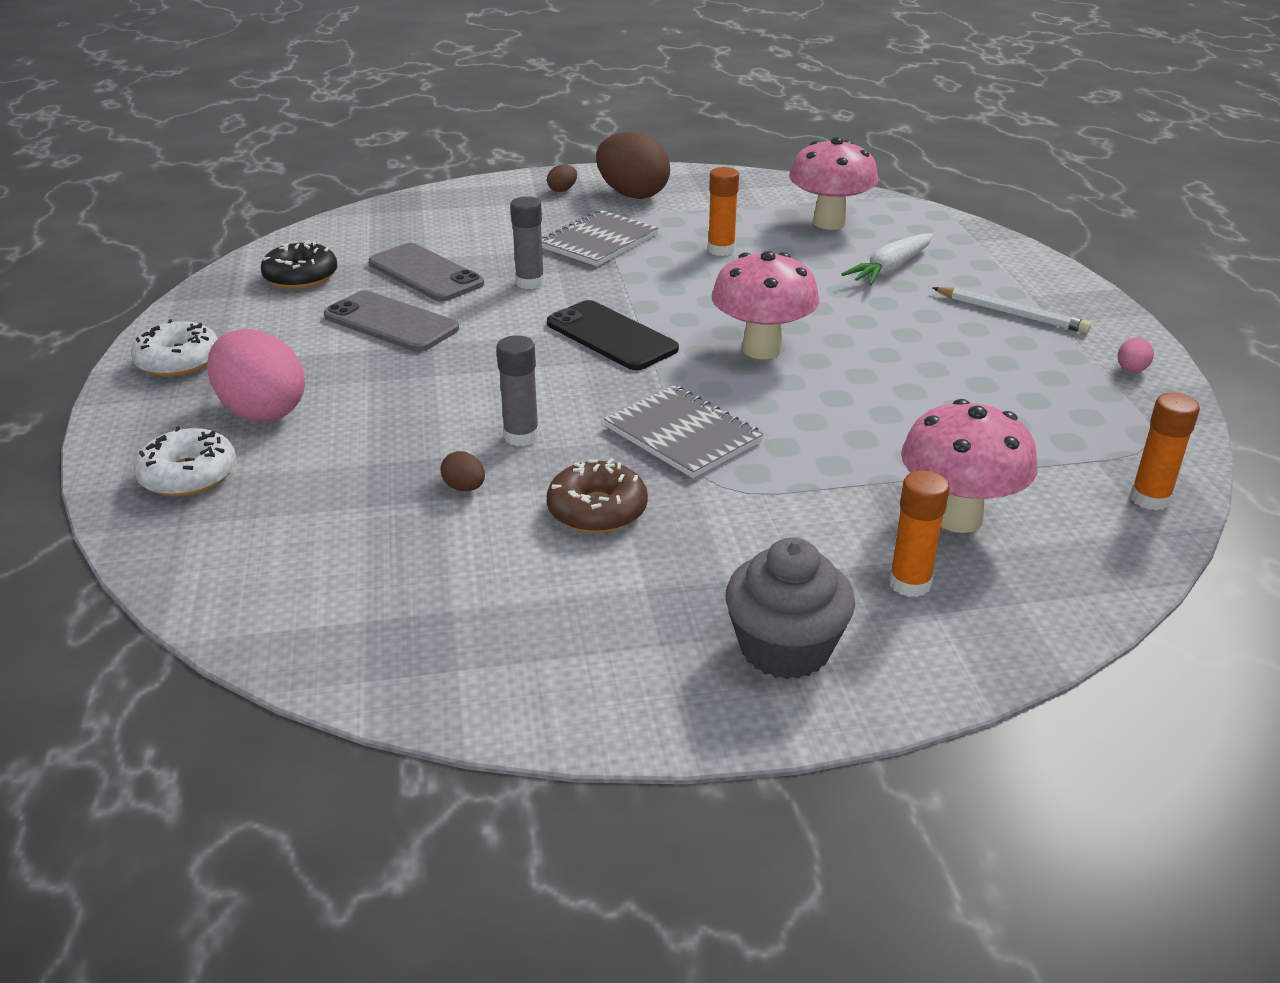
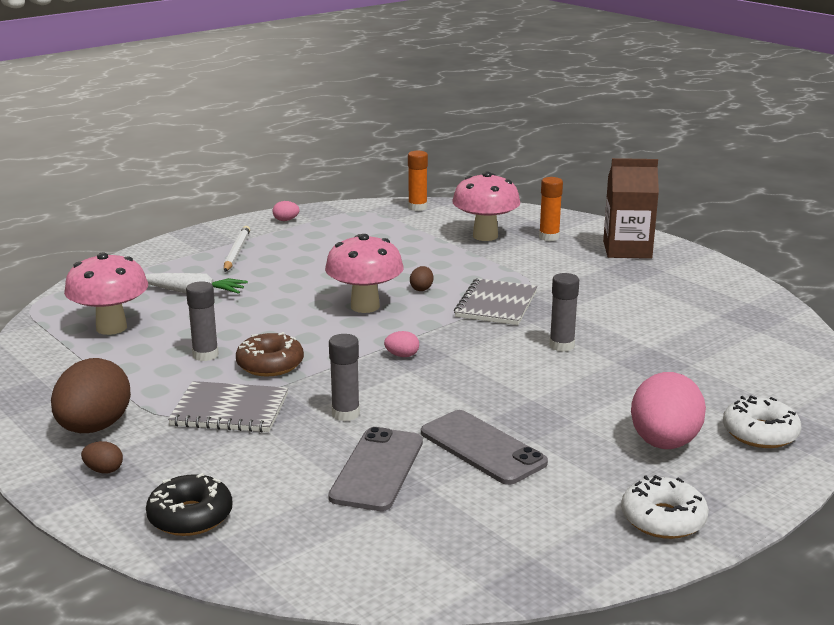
camera: 120 degrees left, 10 degrees down
(301, 277) = (454, 536): black donut -> black donut (190, 516)
(391, 323) = (482, 448): grey phone -> grey phone turned 45 degrees counterclockwise
(464, 488) = (632, 344): brown egg -> brown egg (421, 289)
(597, 510) = (597, 306): brown donut -> brown donut (270, 364)
(611, 336) = (402, 355): black phone -> pink egg
(721, 250) = (205, 355): orange glue stick -> grey glue stick
(785, 648) = (627, 250): grey cupcake -> brown carton

